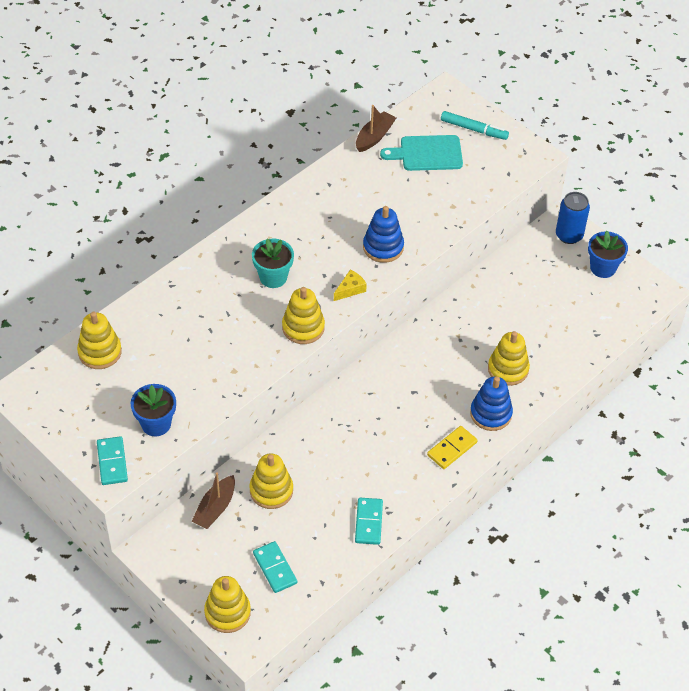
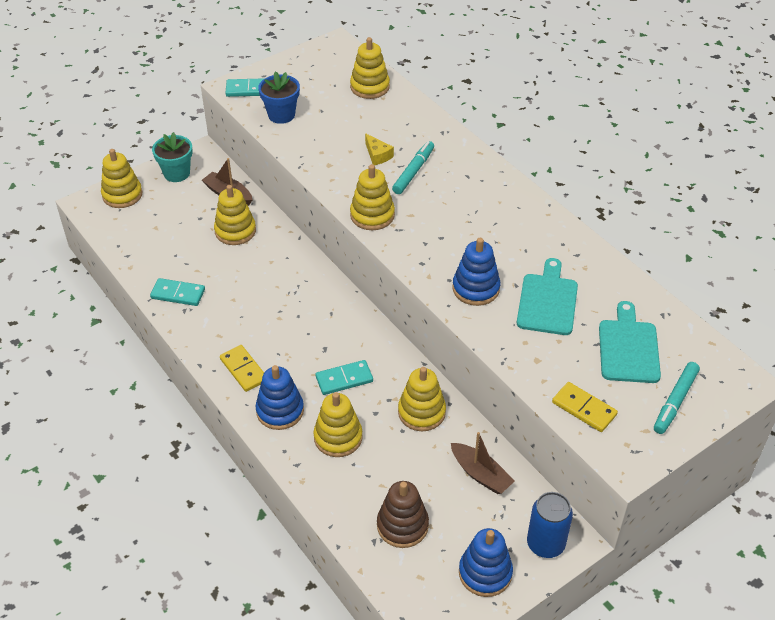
camera: 100 degrees right, 5 degrees down
(235, 302) = (413, 171): none -> turquoise marker
(273, 277) = (443, 200): turquoise flower pot -> turquoise flower pot (176, 173)
(275, 568) = (153, 226): turquoise domino -> turquoise domino (344, 379)
(350, 289) = (417, 255): yellow cheese -> yellow cheese (377, 155)
(374, 137) = (656, 302): brown boat -> brown boat (480, 474)
(388, 201) = (547, 301): none -> turquoise cutting board
(468, 316) = (421, 412): none -> yellow stacking toy
(494, 178) = (584, 409): none -> yellow domino
(578, 318) = (402, 525): none -> brown stacking toy
(603, 268) = (485, 573): blue flower pot -> blue stacking toy

